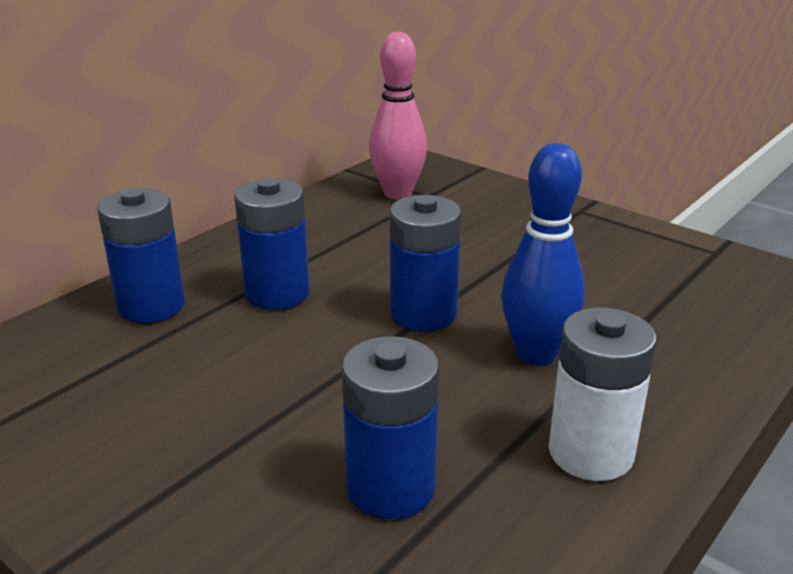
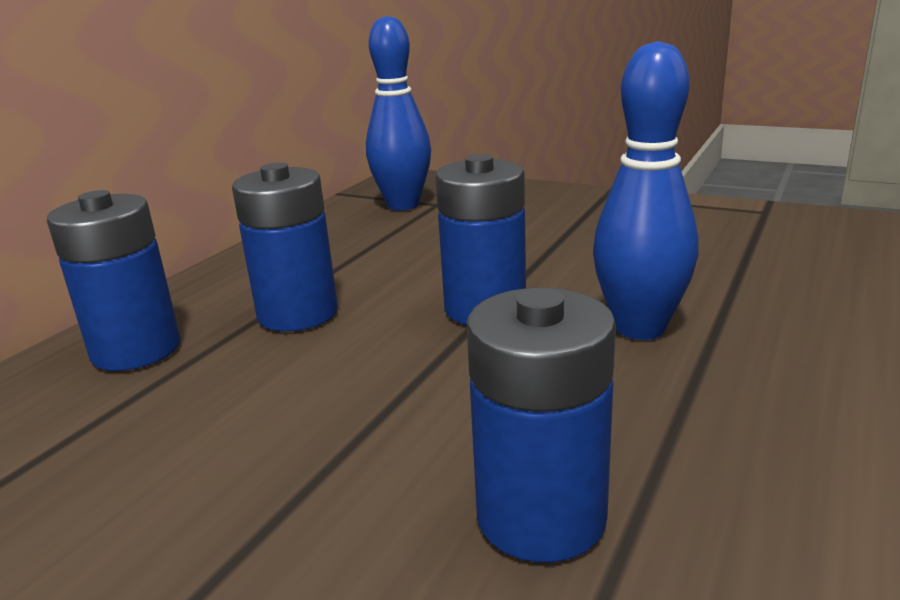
camera: 10 degrees left, 5 degrees down
(397, 193) = (403, 205): pink bowling pin -> blue bowling pin
(590, 453) = (774, 424): white battery -> none

